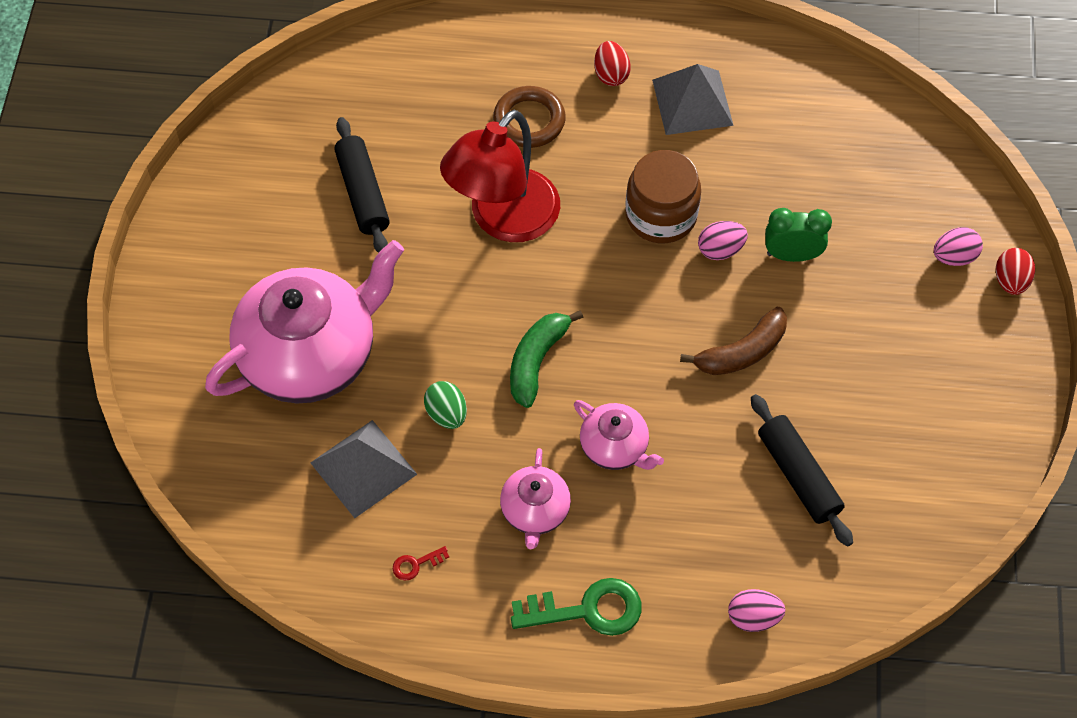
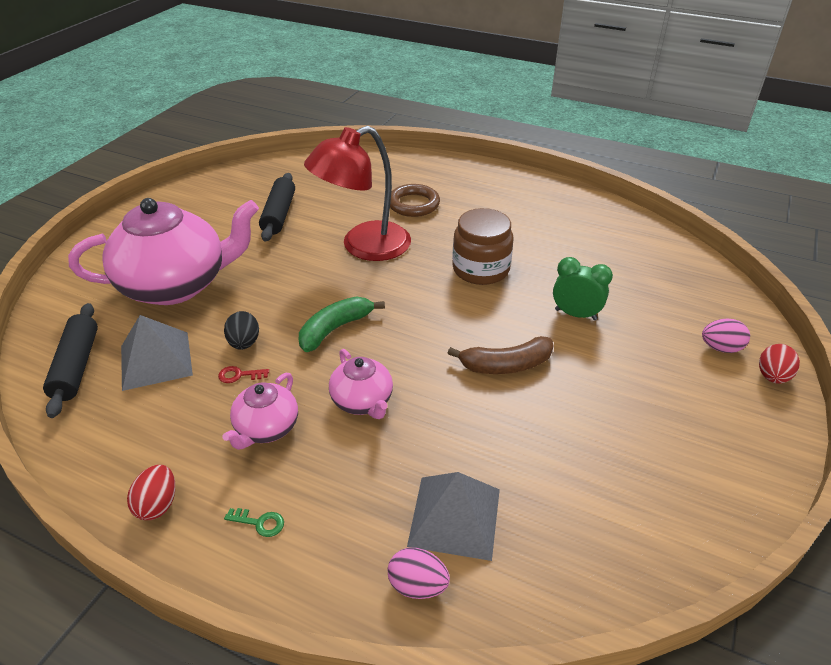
camera: 20 degrees right, 20 degrees down
(416, 564) = (141, 438): red key -> red key (239, 375)
(446, 414) = (244, 343): green egg -> black egg
(587, 610) = (259, 523): green key -> green key, size x0.45
(611, 74) = (483, 195): red egg -> red egg (158, 504)
(692, 102) = (534, 218): grey pyramid -> grey pyramid (455, 517)
(720, 250) = (518, 298): pink egg -> none
(798, 475) = (518, 470): black rolling pin -> black rolling pin (76, 366)

